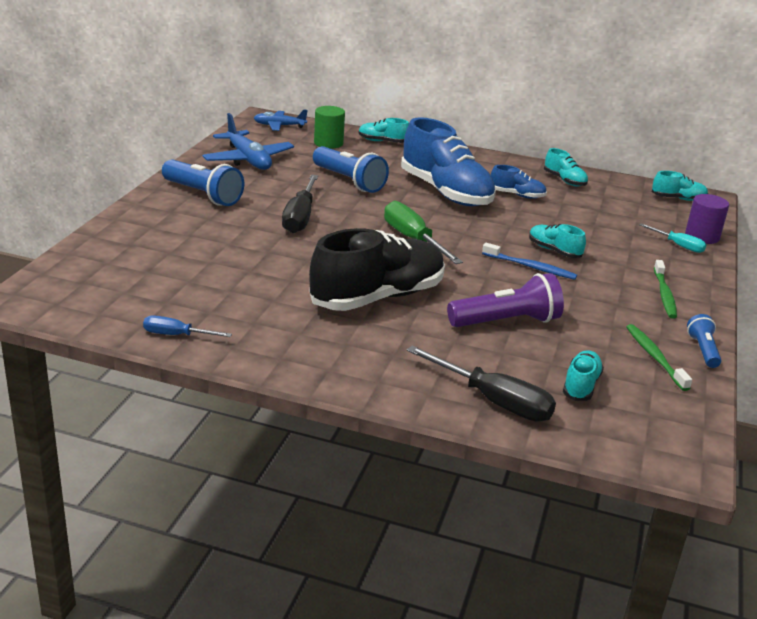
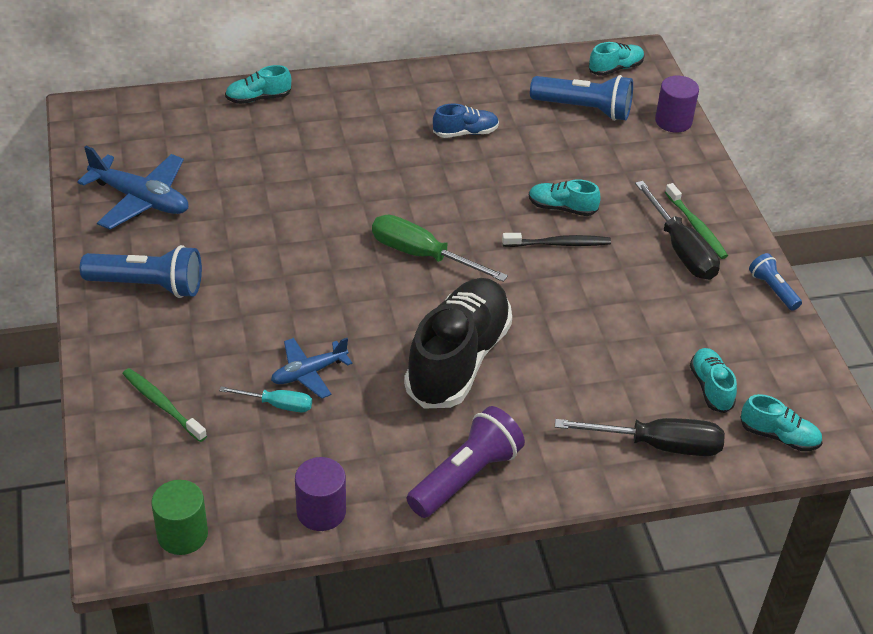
camera: 30 degrees left, 15 degrees up
(176, 335) = (321, 511): blue screwdriver -> purple cylinder
(279, 126) = (119, 119): blue plane -> blue plane (309, 373)
(300, 217) = (283, 274): black screwdriver -> black screwdriver (681, 250)
(328, 143) = (202, 128): green cylinder -> green cylinder (182, 535)
(349, 181) = (282, 188): blue flashlight -> blue flashlight (584, 109)
(446, 192) = (394, 161): blue shoe -> none
(507, 322) = (594, 335): purple flashlight -> purple flashlight (466, 476)
(530, 267) = (558, 244): blue toothbrush -> black toothbrush
(564, 180) = (492, 86): turquoise shoe -> turquoise shoe (779, 436)
(655, 357) = (742, 319): green toothbrush -> green toothbrush (162, 405)
(678, 245) = (662, 146): turquoise screwdriver -> turquoise screwdriver (277, 405)

